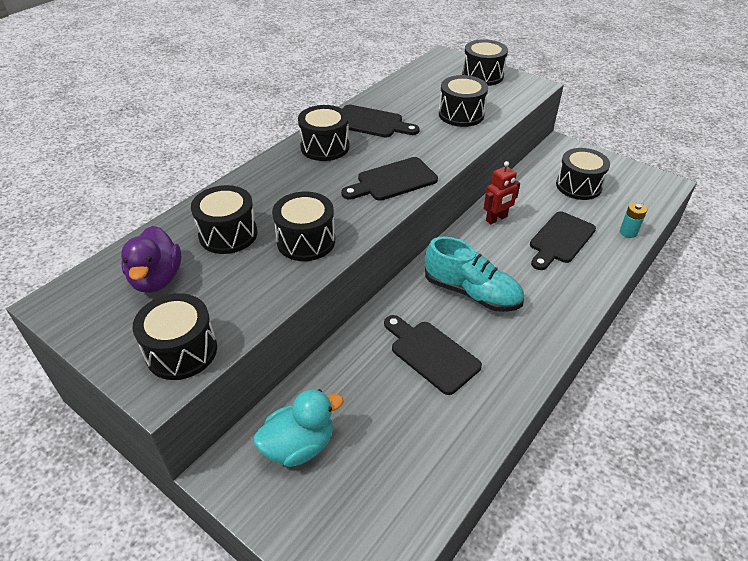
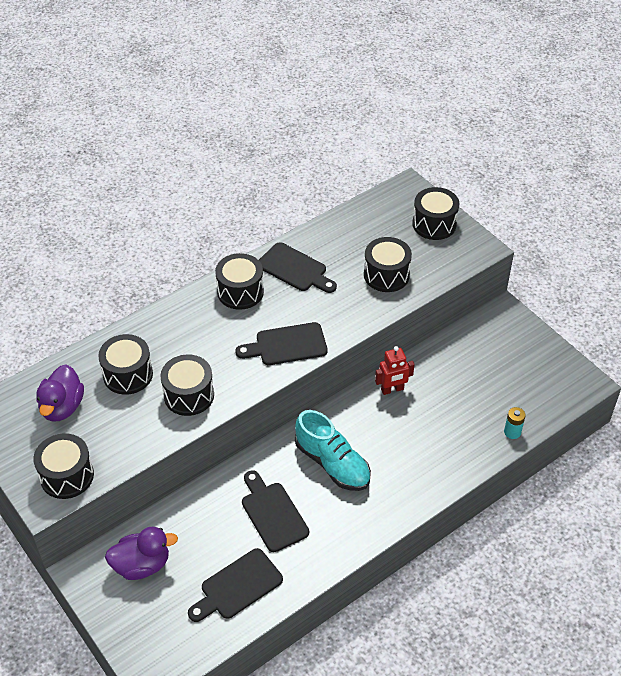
camera: 15 degrees right, 5 degrees up
(299, 446) = (142, 565): turquoise duck -> purple duck
(560, 240) = (441, 426): black cutting board -> black cutting board (237, 586)
(578, 186) = (493, 368): black drum -> none

